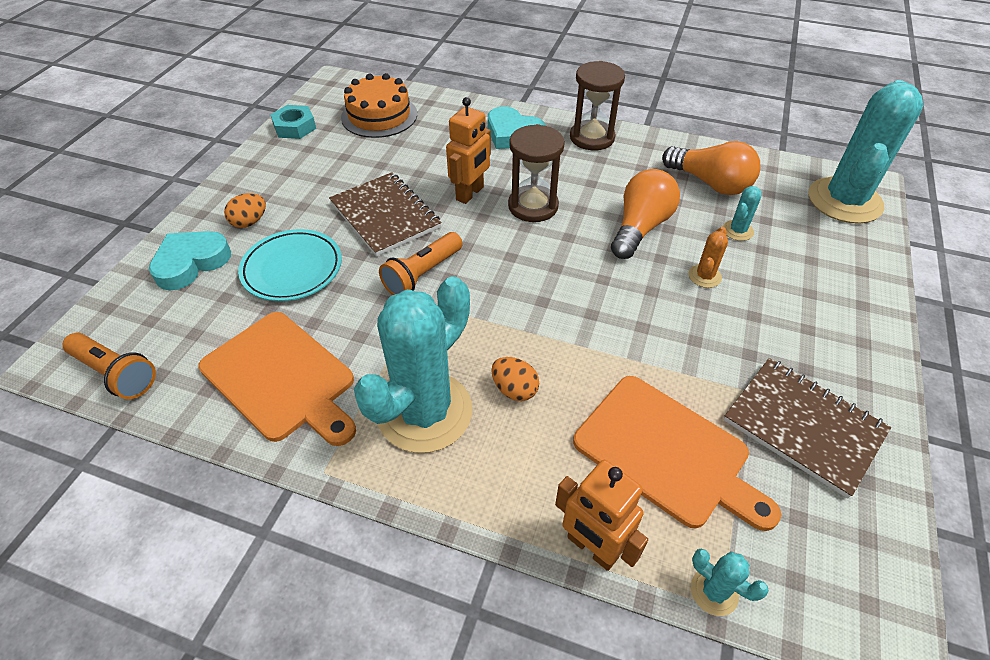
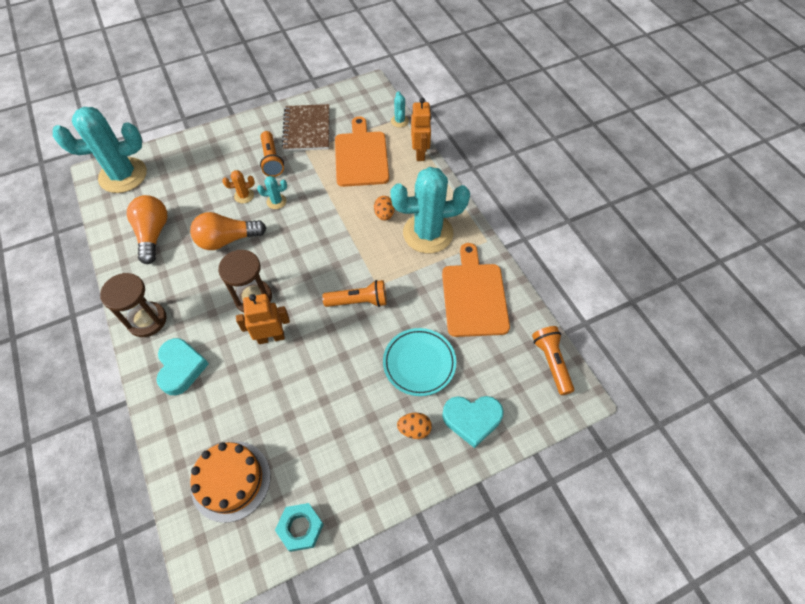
camera: 135 degrees left, 10 degrees up
(385, 216) = (334, 362): brown notebook -> none
(737, 231) = (192, 202): turquoise cactus -> turquoise cactus (276, 201)
(756, 340) = (272, 160): none -> orange flashlight

